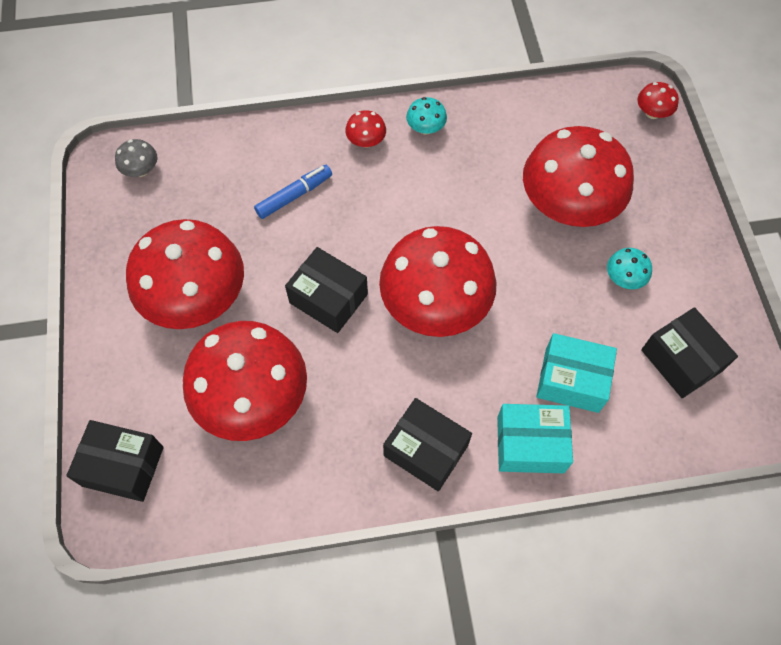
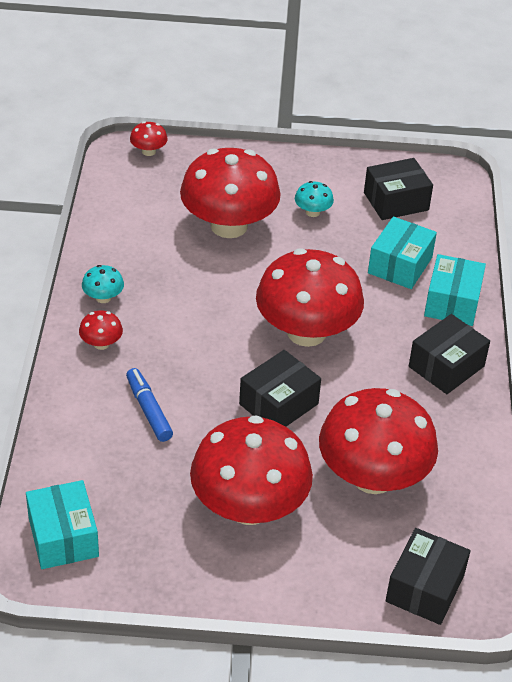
camera: 80 degrees left, 20 degrees down
(141, 170) = (63, 537): grey mushroom -> turquoise box

